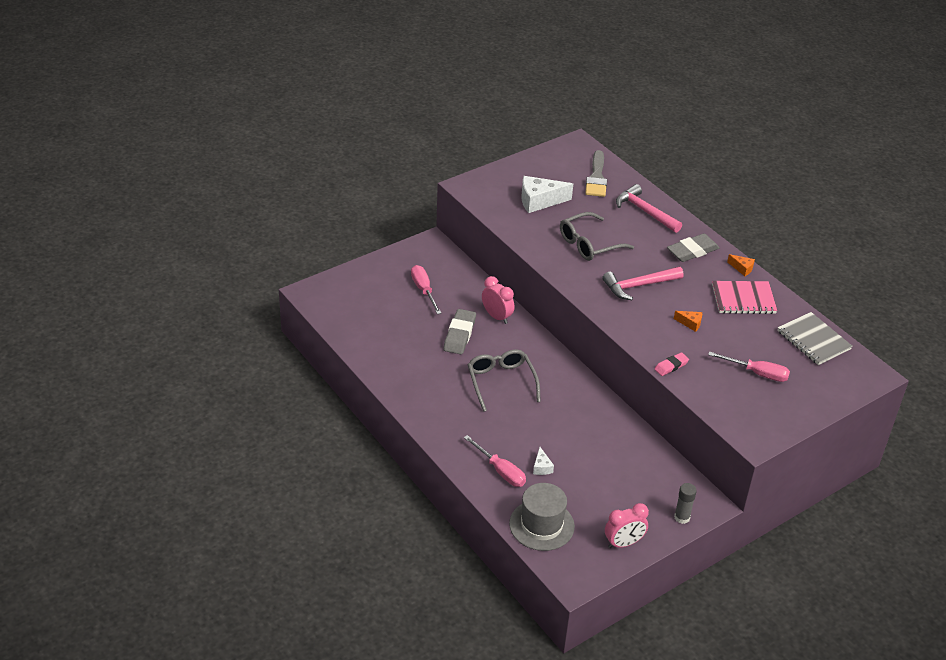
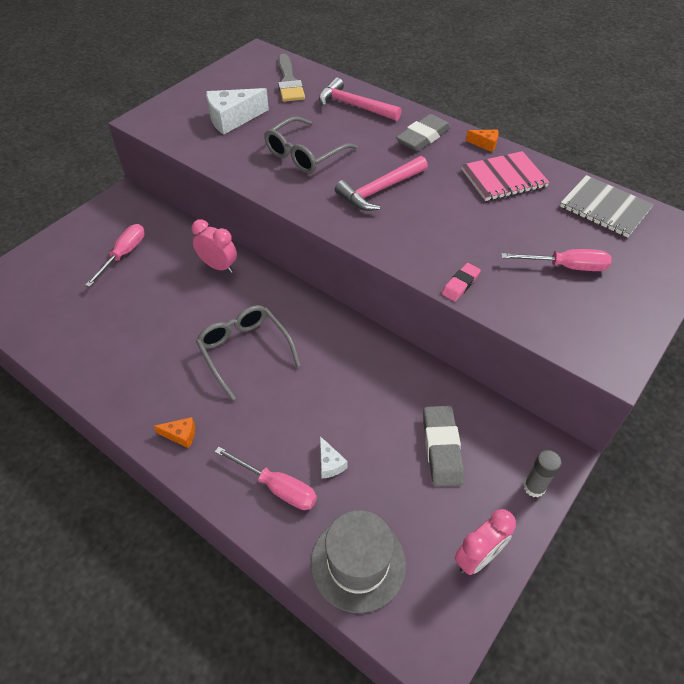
camera: 15 degrees left, 10 degrees up
(423, 290) = (124, 254): pink screwdriver -> pink screwdriver turned 60 degrees clockwise
(459, 335) = (178, 300): grey eraser -> grey eraser (441, 448)
(690, 323) = (458, 222): orange cheese -> orange cheese (181, 435)

